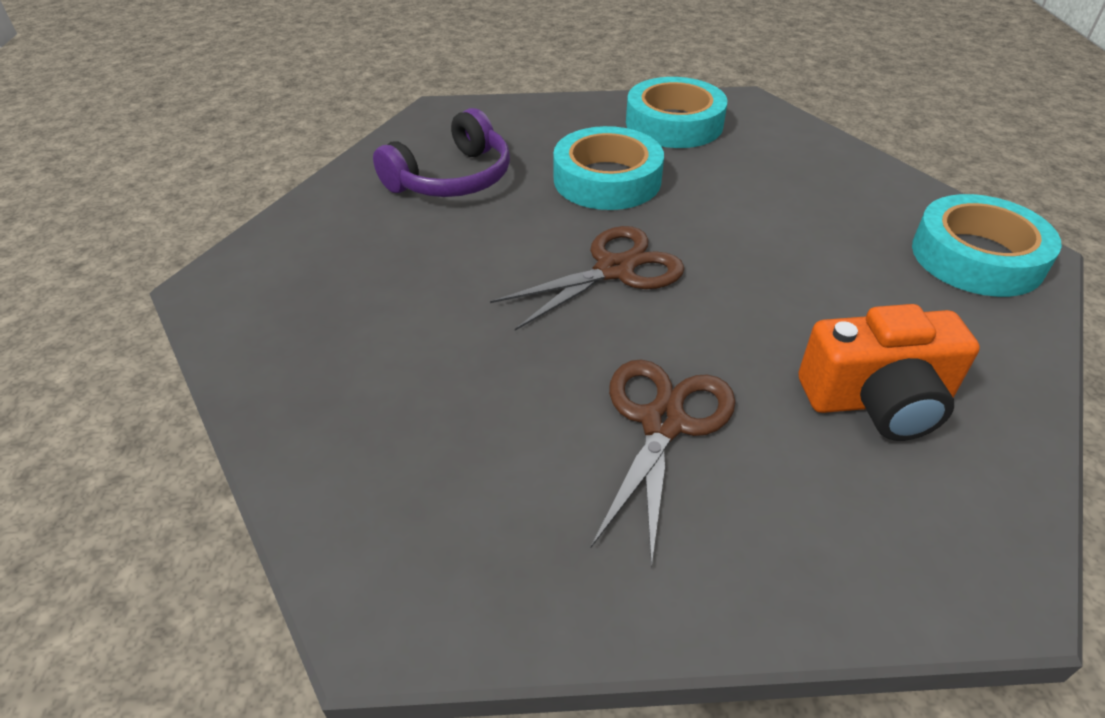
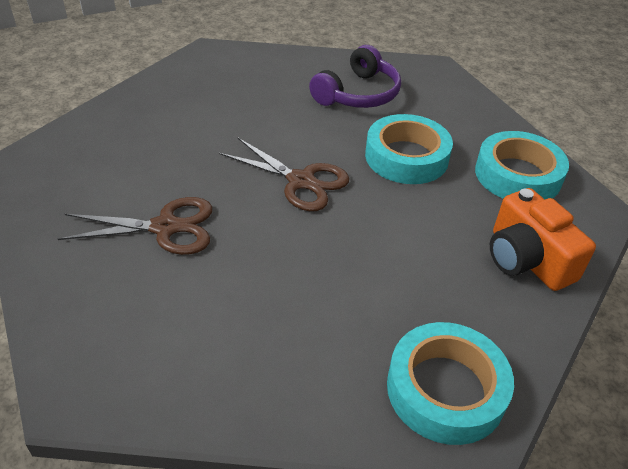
camera: 65 degrees right, 0 degrees up
(452, 178) = (358, 94): purple headphones -> purple headphones turned 75 degrees counterclockwise
(877, 400) = (223, 327): orange camera -> orange camera (527, 259)

